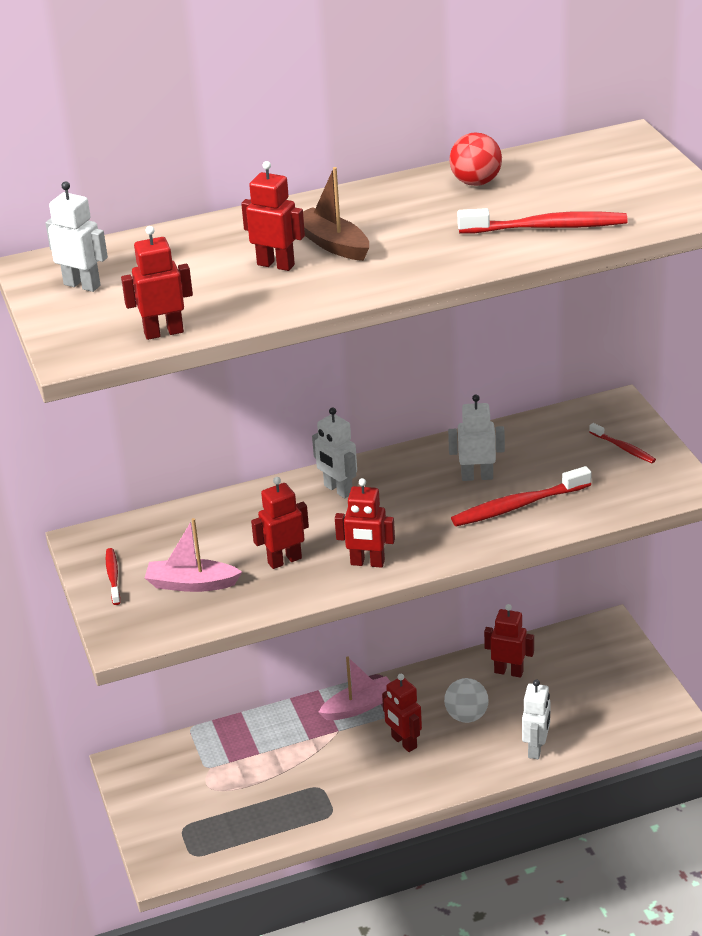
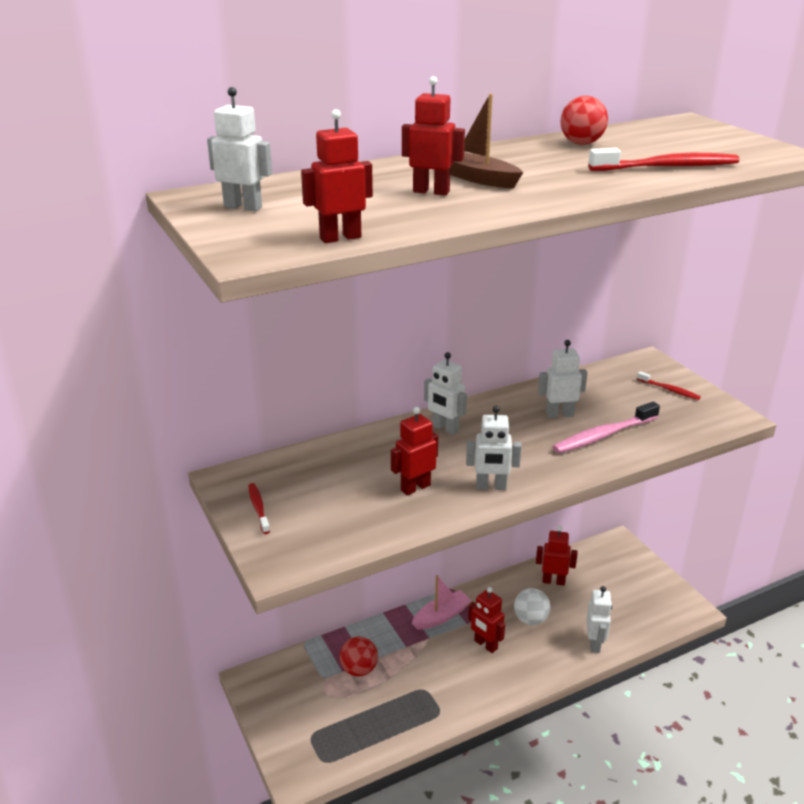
camera: 10 degrees left, 5 degrees down
(191, 584) = (334, 512): pink boat -> none
(249, 761) = (359, 669): none -> red ball
(367, 563) = (491, 487): red robot -> white robot
(518, 505) = (604, 435): red toothbrush -> pink toothbrush

